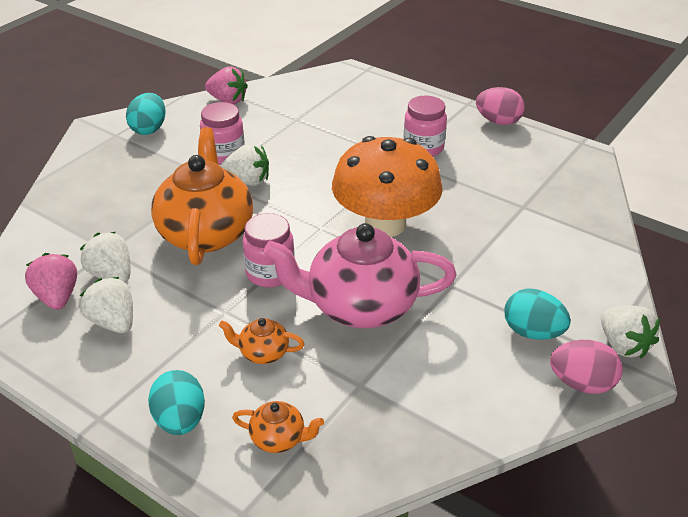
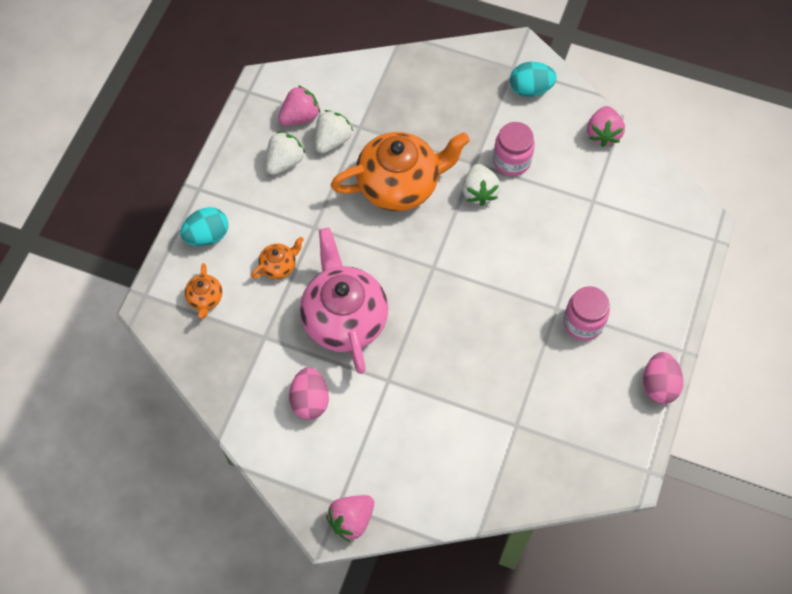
camera: 75 degrees right, 25 degrees up
(263, 353) = (279, 266): orange teapot -> orange teapot turned 60 degrees clockwise
(270, 273) = (365, 245): pink jar -> none
(385, 224) = (453, 314): orange mushroom -> none
(532, 332) = (348, 449): turquoise egg -> none
(582, 383) = (301, 490): pink egg -> pink egg (310, 400)
(623, 345) = (351, 520): white strawberry -> pink strawberry

